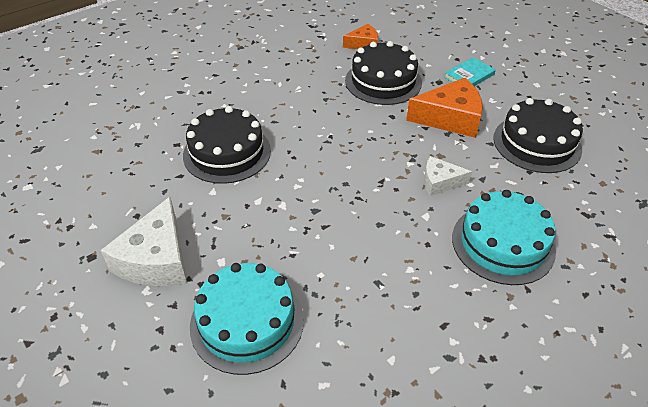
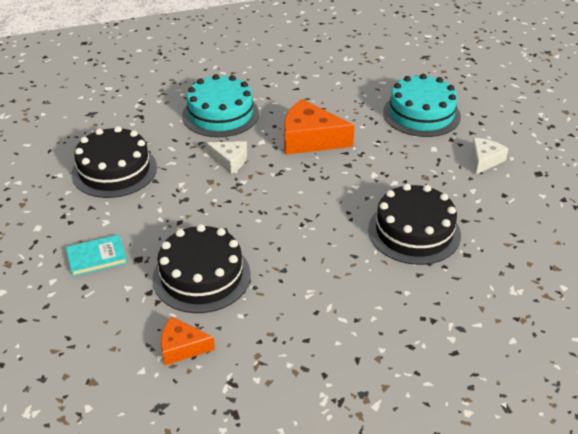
camera: 160 degrees left, 5 degrees down
(156, 259) = (484, 160): white cheese -> white cheese, size x0.57
(450, 118) = (168, 213): orange cheese -> orange cheese (310, 139)

